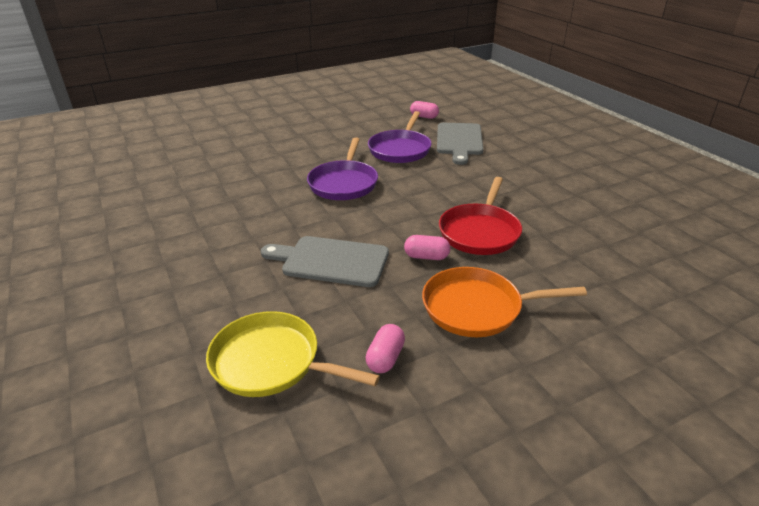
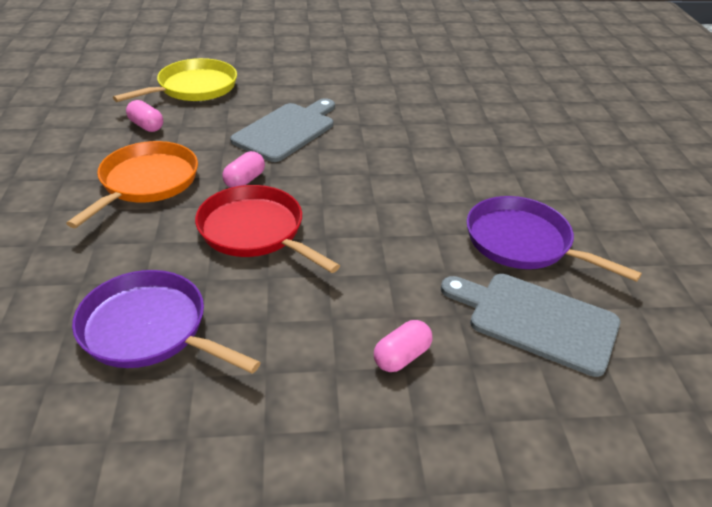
camera: 110 degrees right, 5 degrees up
(344, 183) = (437, 170): purple pan -> purple pan (149, 329)
(424, 117) = (670, 317): pink capsule -> pink capsule (401, 357)

